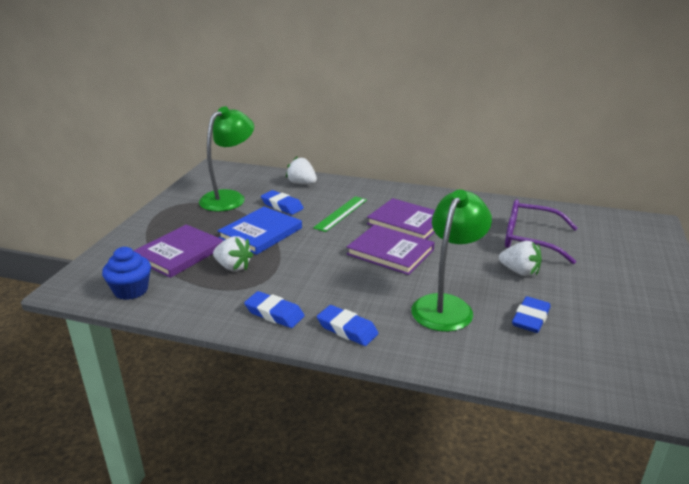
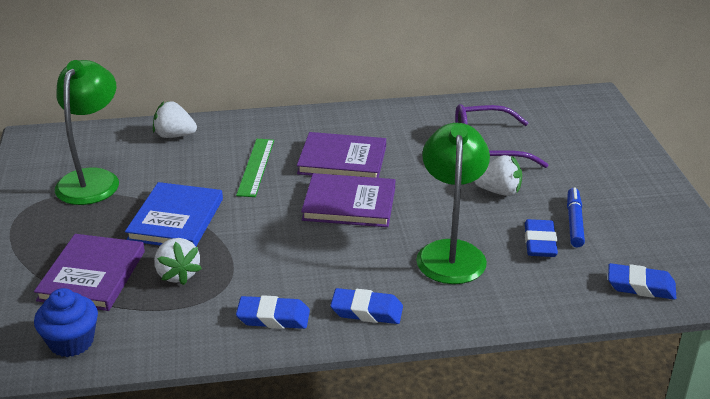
camera: 25 degrees left, 5 degrees up
(233, 267) = (177, 274): white strawberry -> white strawberry turned 60 degrees clockwise
(282, 206) = (173, 174): blue eraser -> blue eraser (640, 286)
(573, 311) = (574, 222): none -> blue marker

